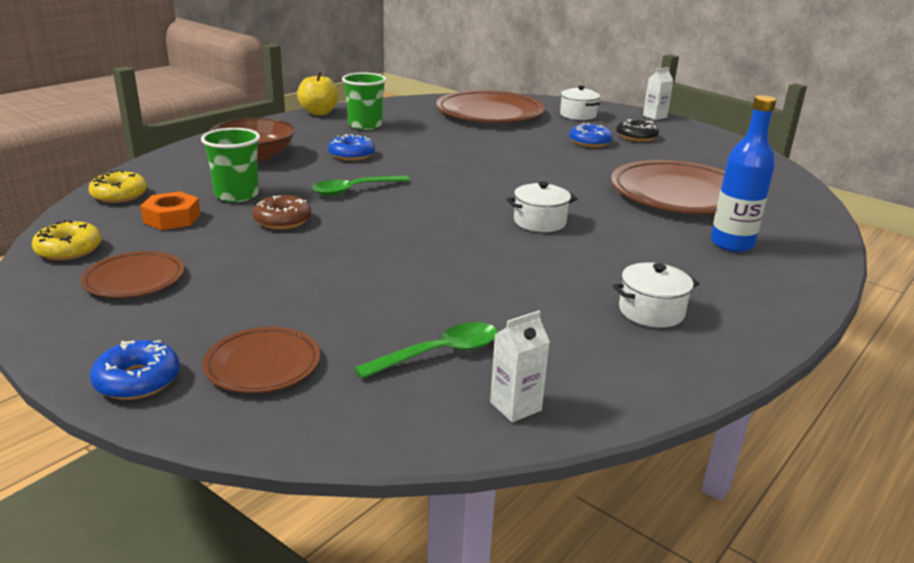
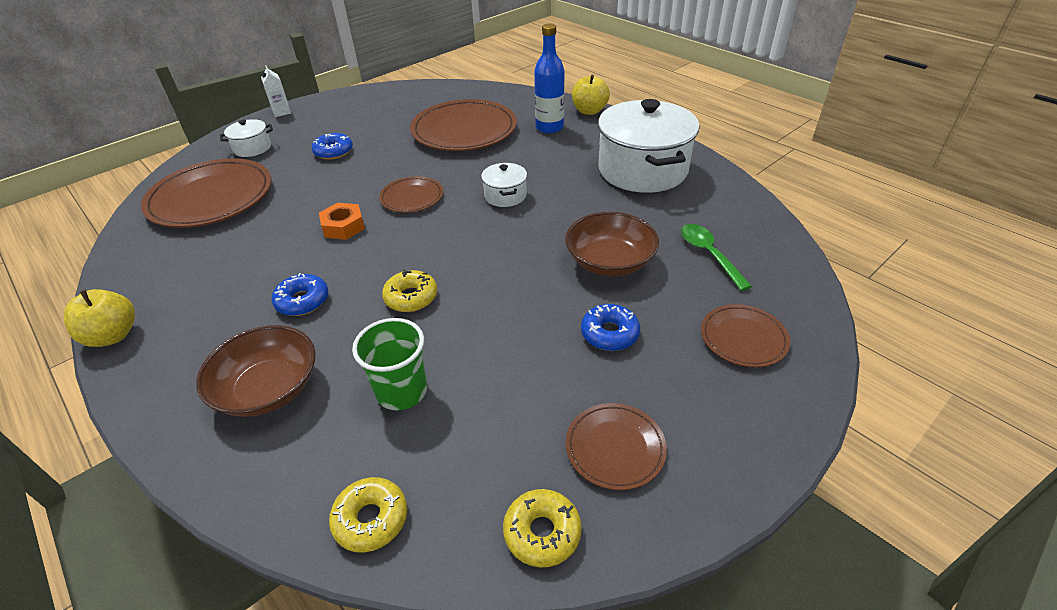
camera: 80 degrees left, 15 degrees up
(137, 380) = (783, 409): blue donut -> blue donut (609, 334)
(172, 218) = (461, 443): orange nut -> orange nut (343, 226)
(282, 220) = (481, 346): brown donut -> none
(354, 190) = (411, 297): green spoon -> yellow donut
(365, 125) = (198, 291): green cup -> none
(416, 282) = (609, 261): none -> brown bowl
(515, 406) = (758, 229): white carton -> none
(518, 179) = (412, 197): none -> brown plate
(636, 137) = (330, 128): black donut -> none
(651, 311) = (642, 170): white pot -> white pot, size x2.20
(813, 272) = (589, 111): none -> yellow apple

